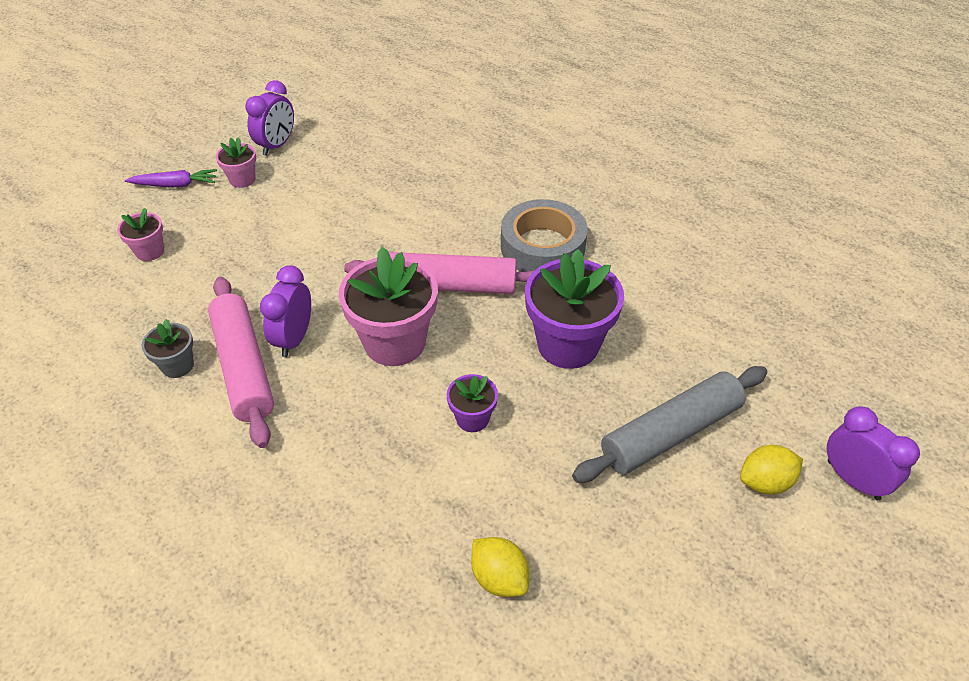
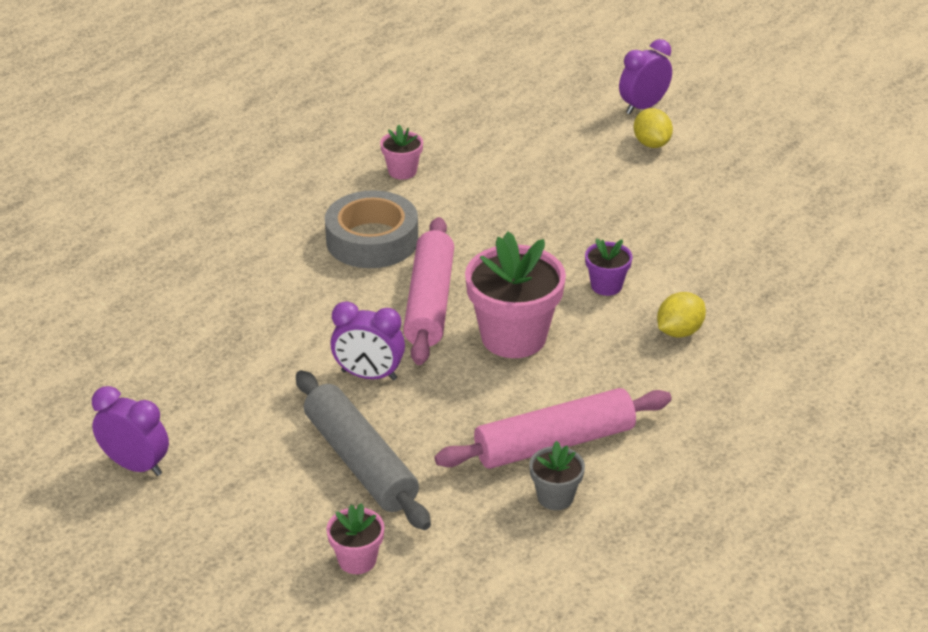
camera: 90 degrees left, 10 degrees down
(175, 185) = (212, 560): purple carrot -> none
(242, 179) = (212, 490): pink flower pot -> pink flower pot (402, 171)
(294, 339) = (511, 410): purple clock -> purple clock (369, 375)
(499, 578) = (762, 271): yellow lemon -> yellow lemon (679, 331)
(568, 345) = (512, 229): purple flower pot -> none
(671, 433) = (610, 182): grey rolling pin -> grey rolling pin (360, 461)

